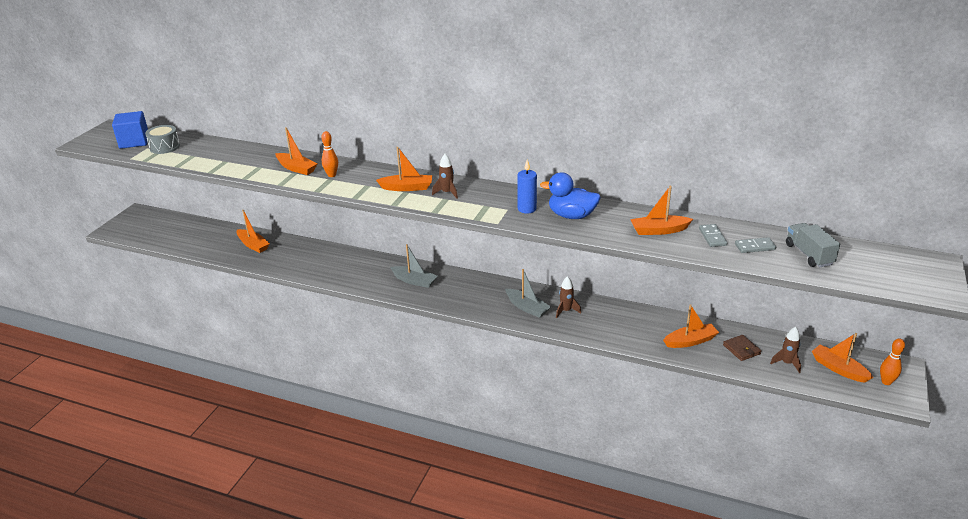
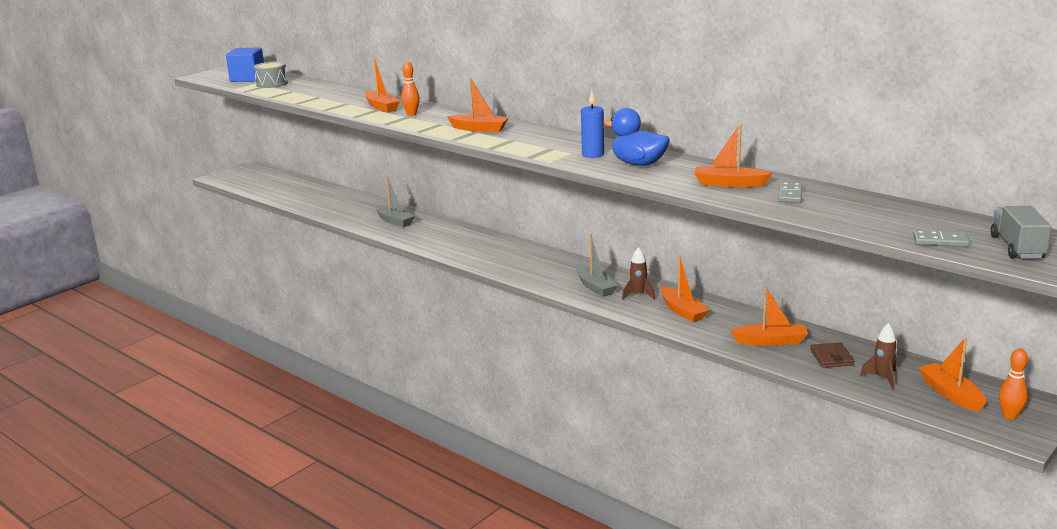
camera: 20 degrees right, 10 degrees down
(253, 245) = (343, 202): orange boat -> orange boat (682, 311)
(414, 281) = (487, 249): grey boat -> grey boat (394, 221)
(447, 193) = (518, 136): brown rocket -> none
(755, 247) = (835, 207): grey domino -> grey domino (940, 241)
(809, 254) = (900, 220): grey truck -> grey truck (1017, 247)

